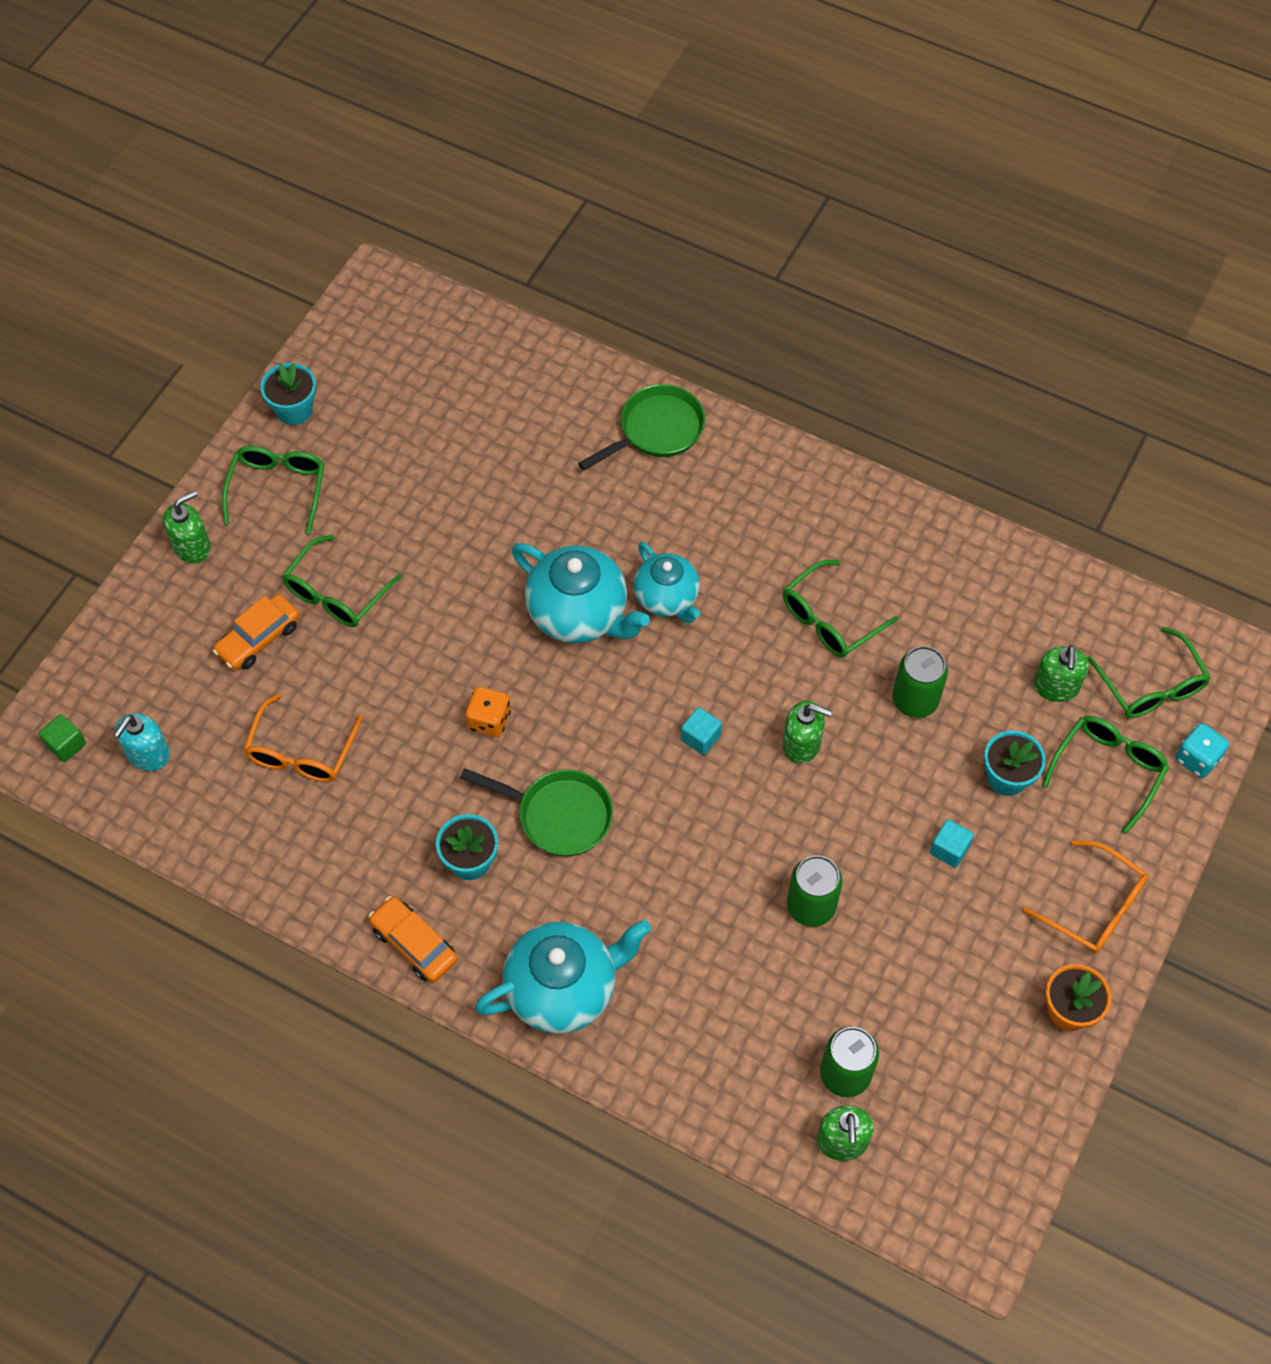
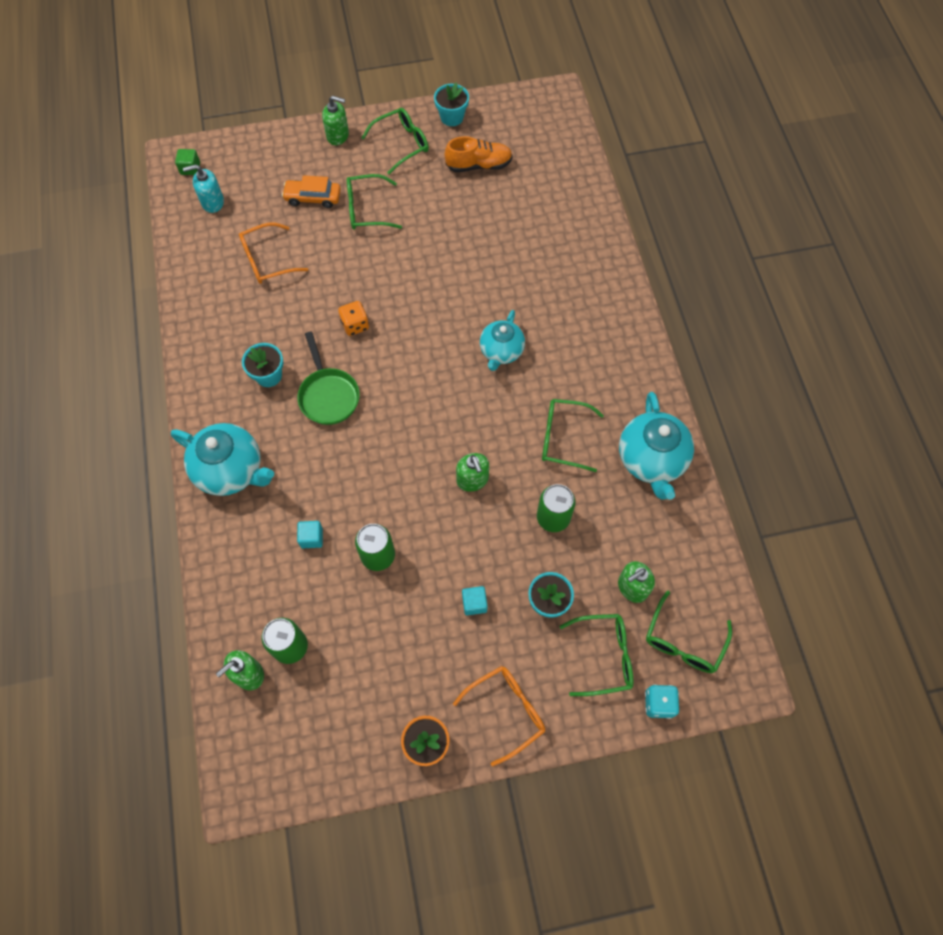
camera: 50 degrees right, 5 degrees up
(393, 434) = (479, 165): none -> orange shoe
(414, 944) = (202, 385): orange car -> none
(579, 614) = (453, 319): turquoise teapot -> turquoise teapot (651, 460)
(656, 430) = (598, 273): green pan -> none
(700, 737) = (432, 428): turquoise cube -> turquoise cube (312, 538)
(1094, 907) = (506, 711): orange glasses -> orange glasses turned 120 degrees counterclockwise

